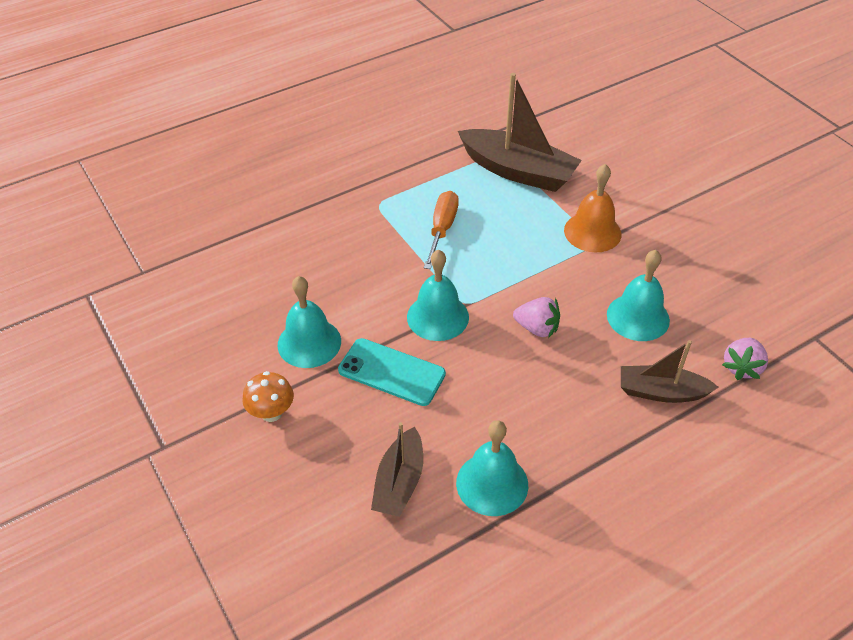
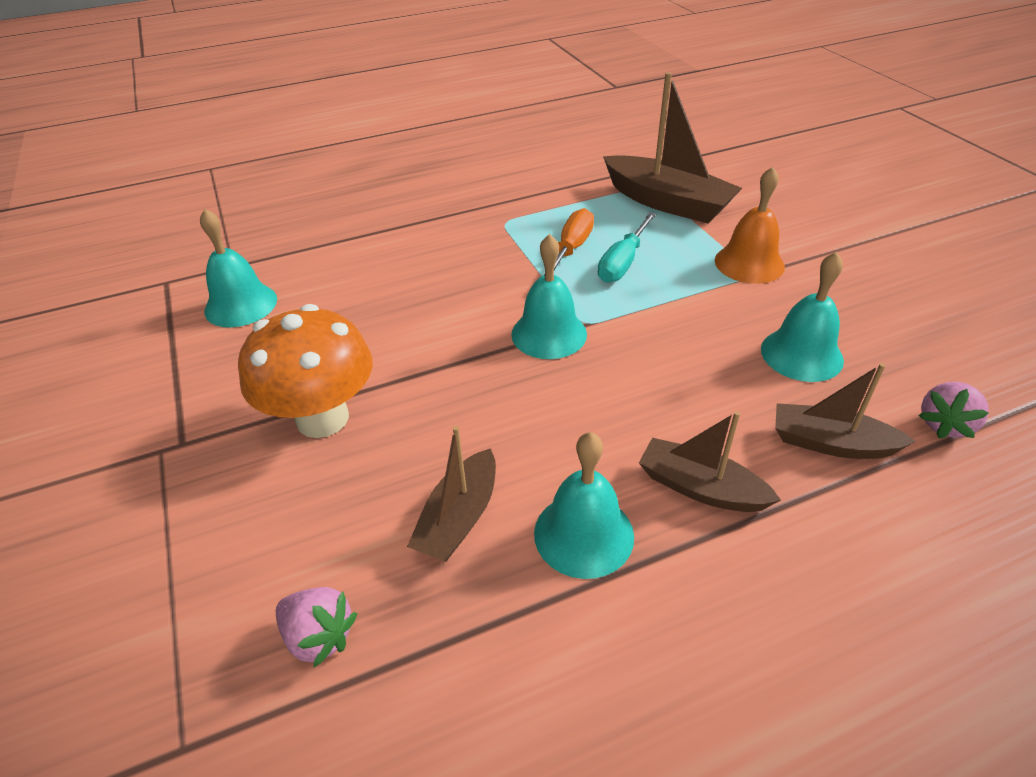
camera: 10 degrees right, 5 degrees down
(271, 413) = (322, 418): orange mushroom -> orange mushroom, size x1.96
(309, 342) = (390, 347): turquoise bell -> turquoise bell (241, 305)
(391, 372) = (480, 387): turquoise phone -> none
(488, 240) = (623, 263): none -> turquoise screwdriver
(537, 328) = (670, 356): pink strawberry -> pink strawberry (319, 636)
(571, 438) = (701, 488): none -> brown boat

